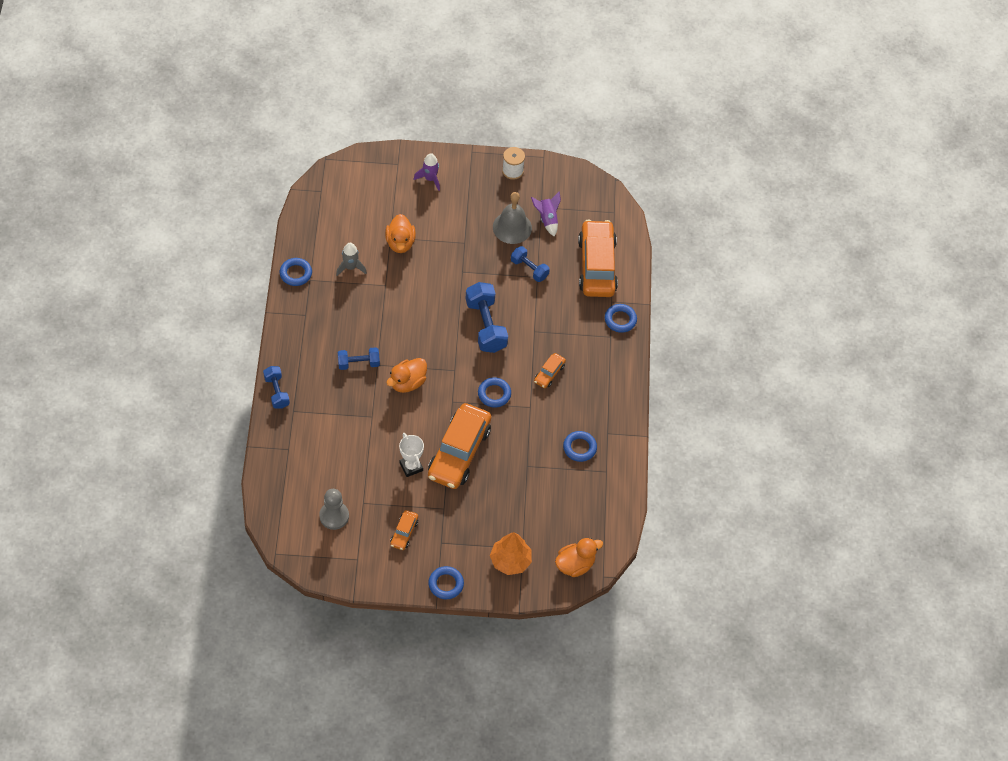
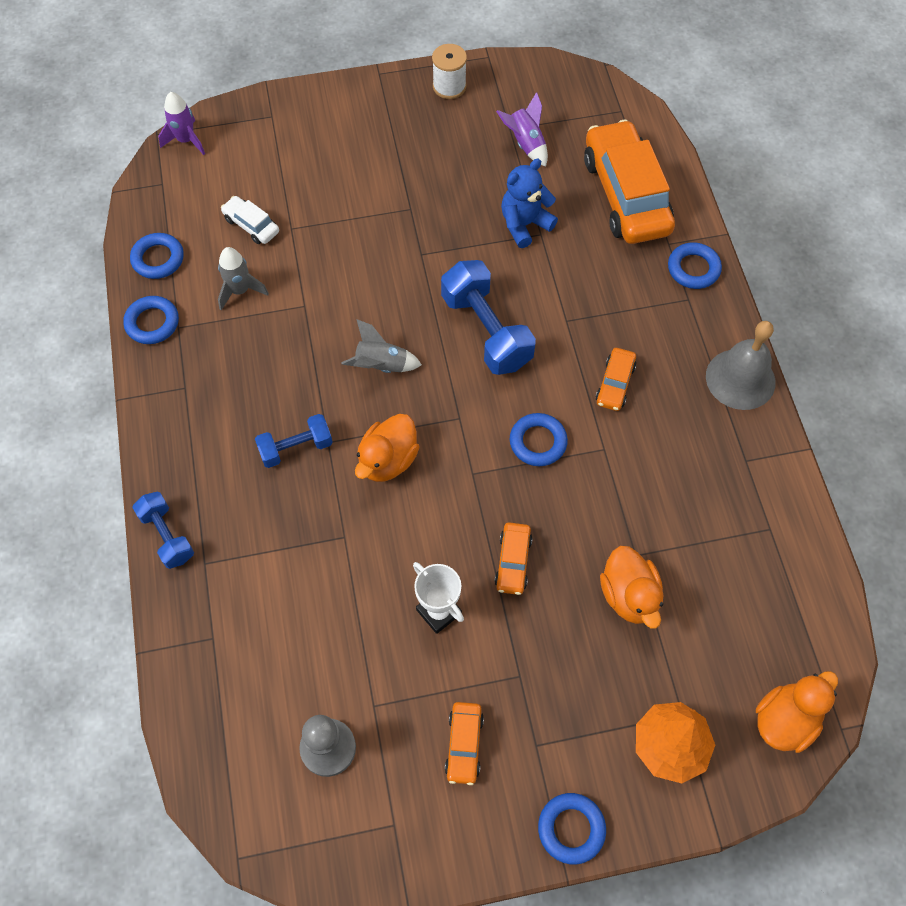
camera: 10 degrees left, 5 degrees up
(367, 230) = (251, 225): none -> white car
(400, 243) = (309, 233): orange duck -> orange duck (629, 596)
(419, 330) = (381, 366): none -> grey rocket
(430, 179) = (328, 126): purple rocket -> purple rocket (186, 140)
(459, 452) = (513, 562): orange car -> orange car, size x0.45
(512, 227) = (476, 168): grey bell -> grey bell (740, 379)
(529, 269) = (524, 224): blue dumbbell -> blue teddy bear
(579, 448) = (711, 498): blue ring -> blue ring (158, 259)

